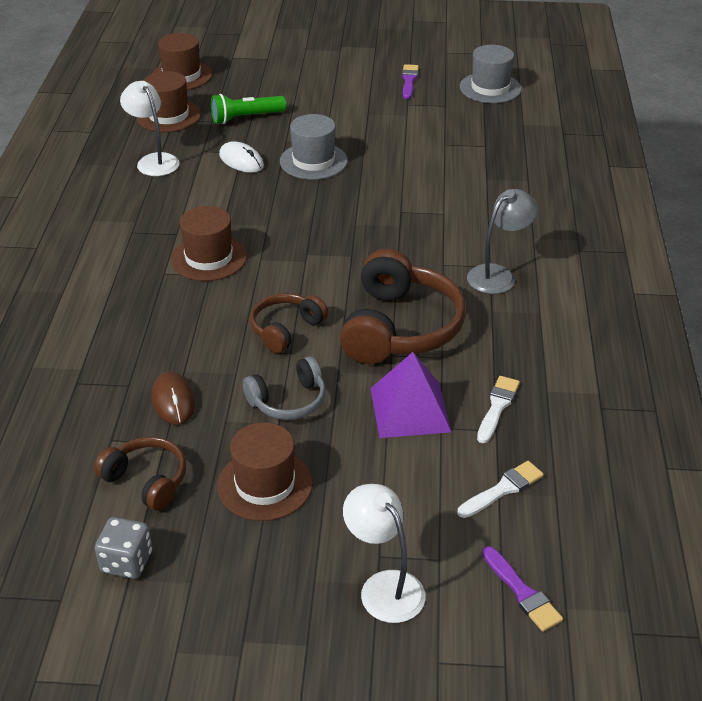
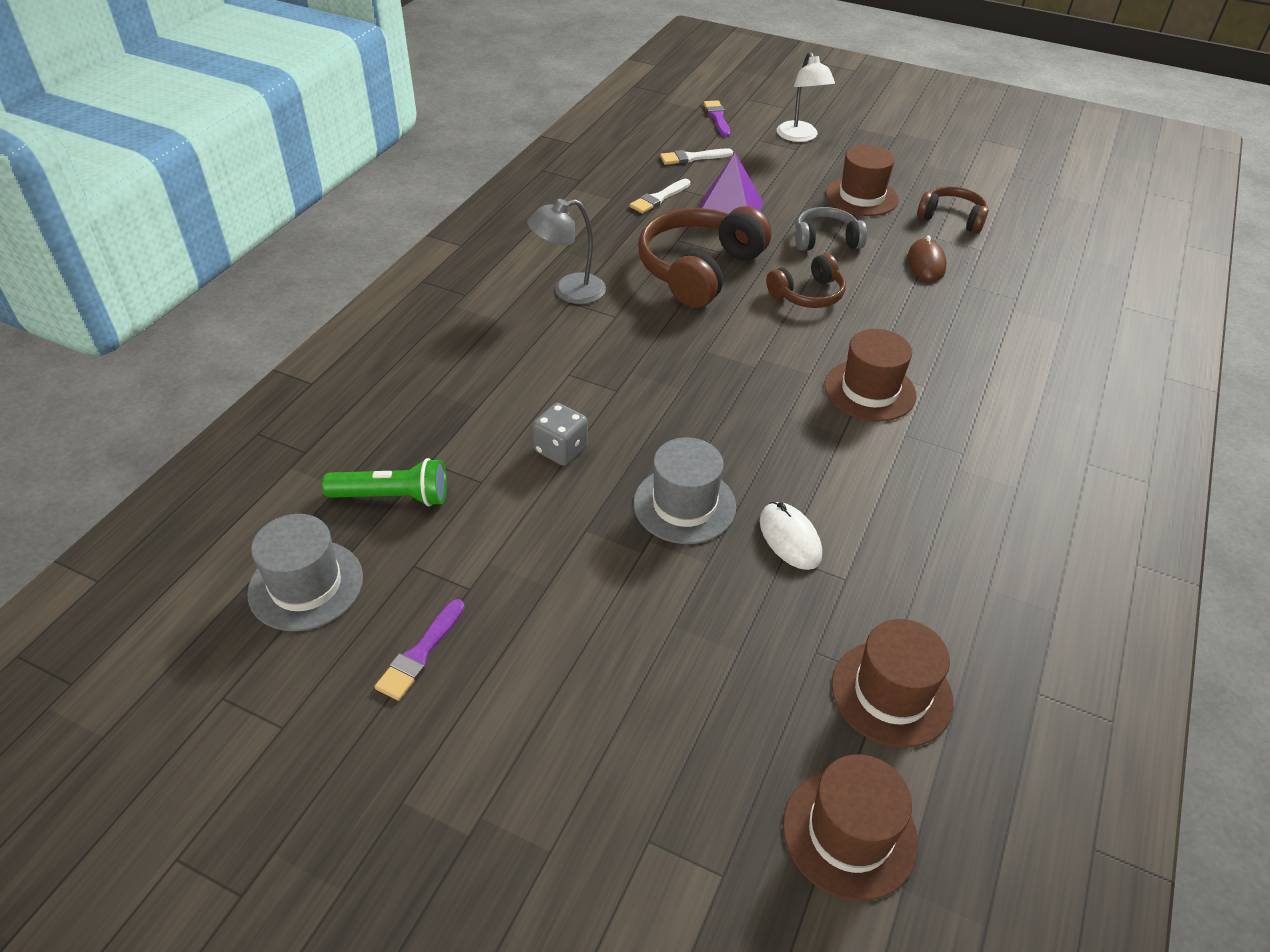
camera: 160 degrees left, 5 degrees up
(127, 562) = (967, 181): grey dice -> grey dice (561, 449)
(147, 480) = (951, 218): brown headphones -> brown headphones turned 150 degrees clockwise
(154, 161) = (926, 579): white lamp -> none
(246, 118) = (754, 641): green flashlight -> green flashlight (393, 497)

